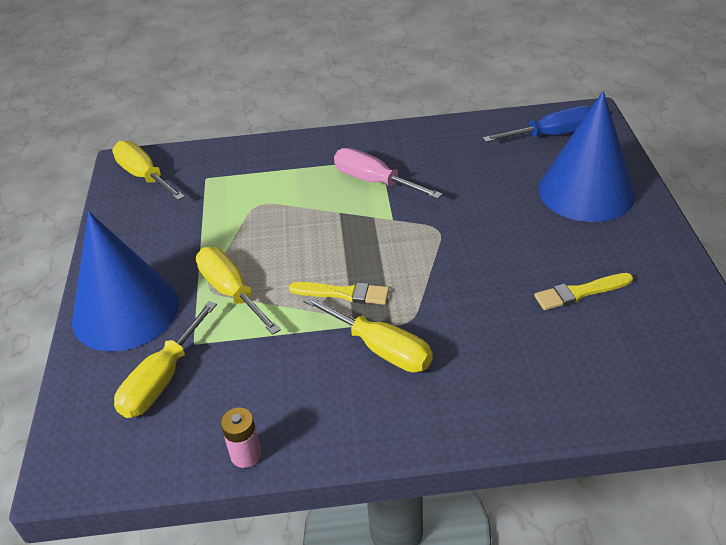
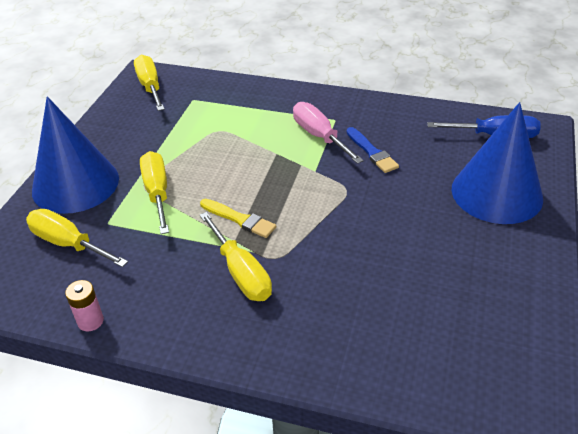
camera: 20 degrees right, 0 degrees up
(162, 379) = (68, 243): yellow screwdriver -> yellow screwdriver turned 75 degrees clockwise
(440, 184) = (372, 152): none -> blue brush
(580, 292) = (436, 279): yellow brush -> none

